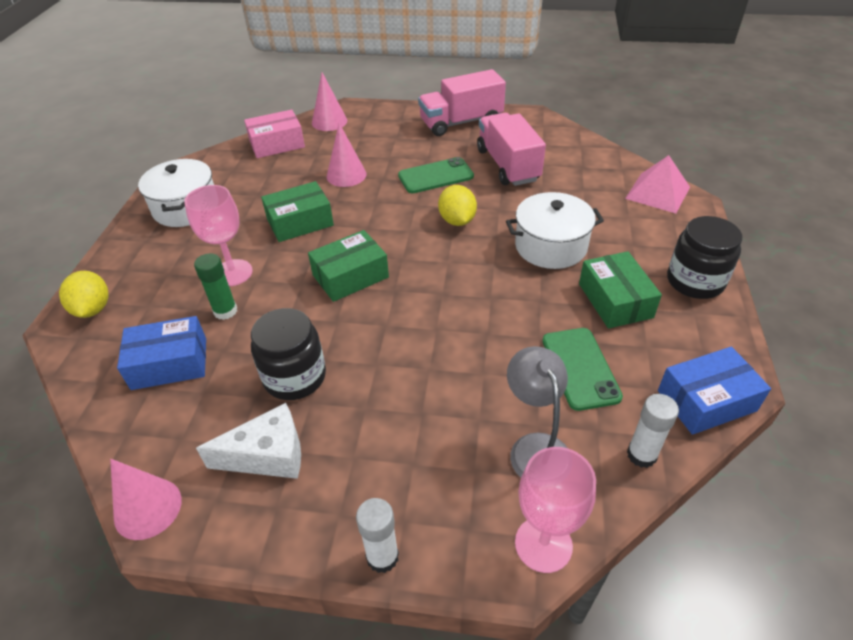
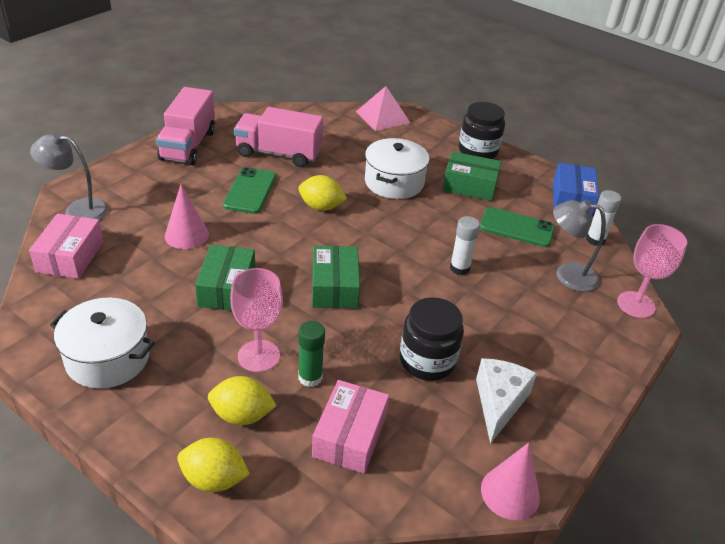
camera: 65 degrees left, 5 degrees down
(163, 293) = (242, 415): none -> yellow lemon
(169, 363) = (350, 436): blue box -> pink box
(329, 121) = (78, 210): pink cone -> grey lamp
(382, 556) = (614, 375): white glue stick -> white glue stick (459, 268)

